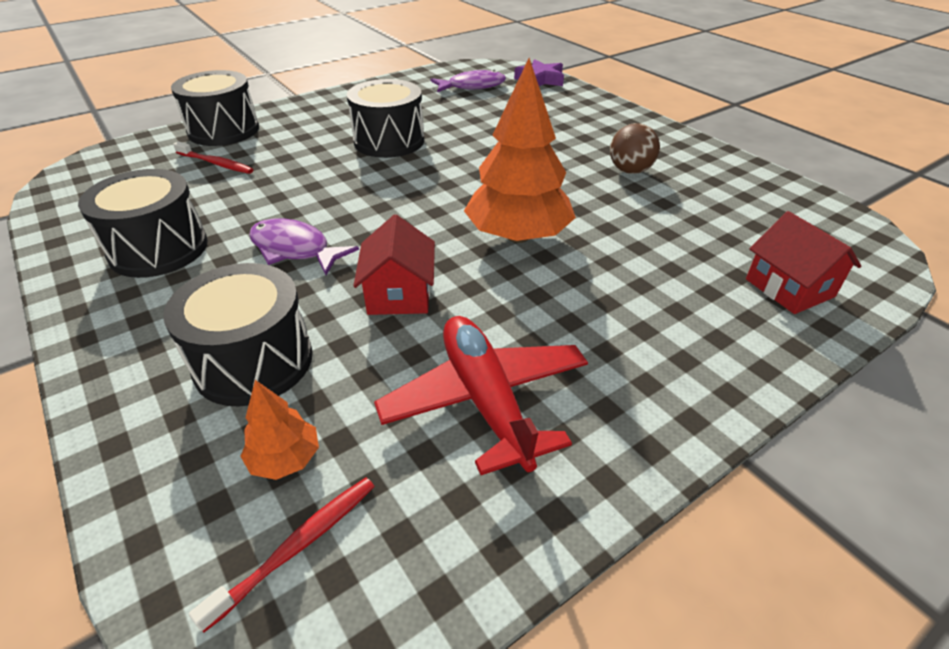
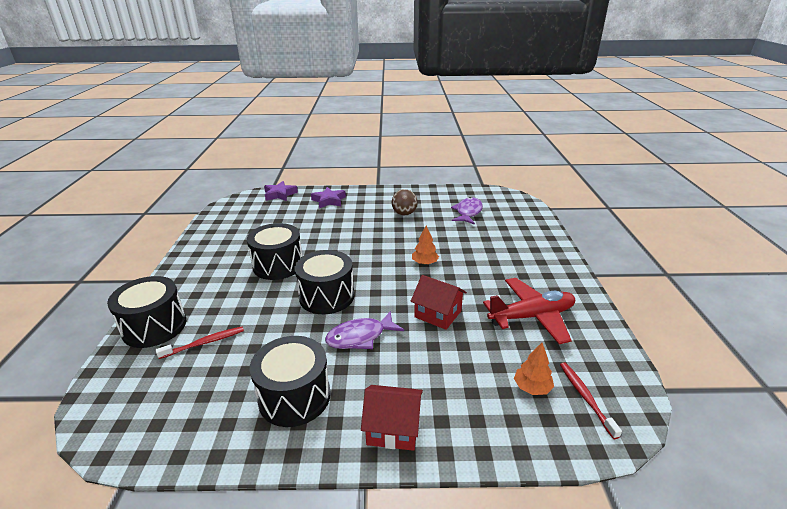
camera: 55 degrees left, 10 degrees down
(253, 361) = (452, 380): black drum -> black drum (326, 296)
(472, 86) = (253, 215): purple fish -> purple fish (468, 212)
(485, 400) = (532, 316): red plane -> red plane turned 150 degrees clockwise
(518, 236) = (424, 263): orange tree -> orange tree, size x0.46
(575, 110) = (329, 201): none -> purple star
(789, 288) = (519, 222): red house -> red house (393, 428)

